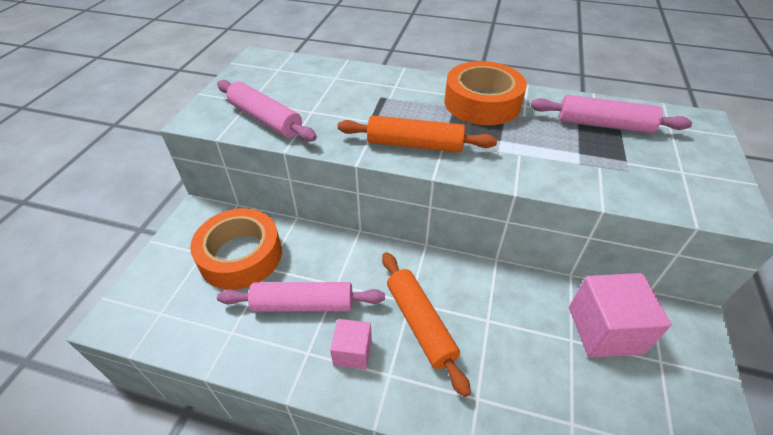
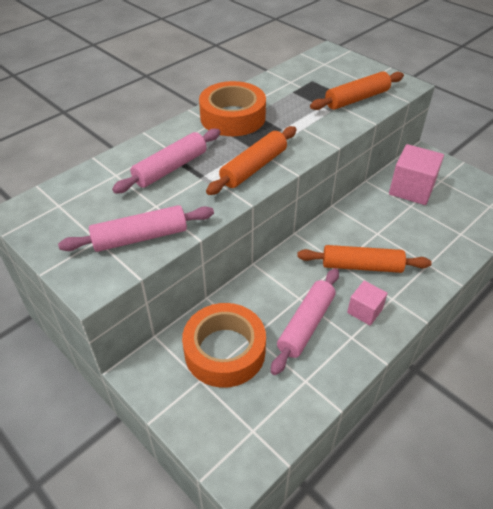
camera: 60 degrees left, 0 degrees up
(604, 124) = (302, 83): pink rolling pin -> pink rolling pin (170, 168)
(633, 176) = (357, 99): none -> orange rolling pin

